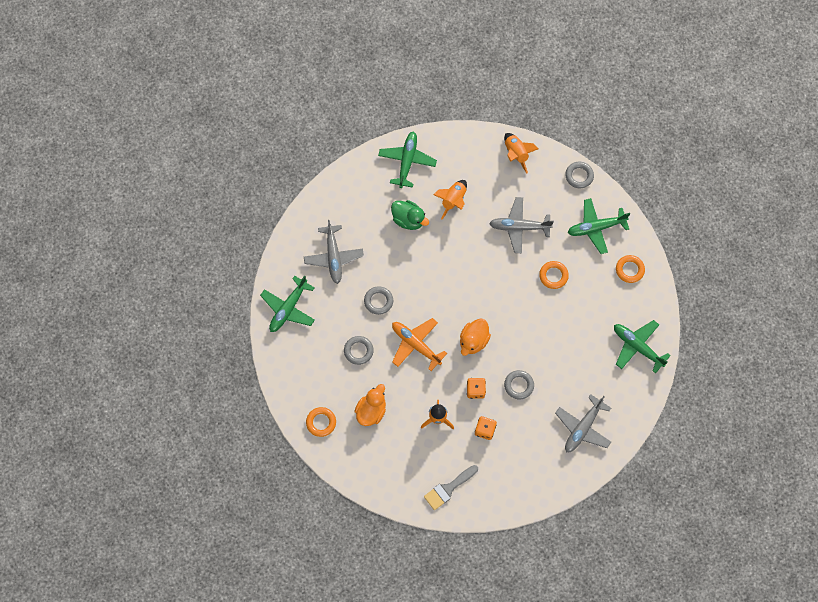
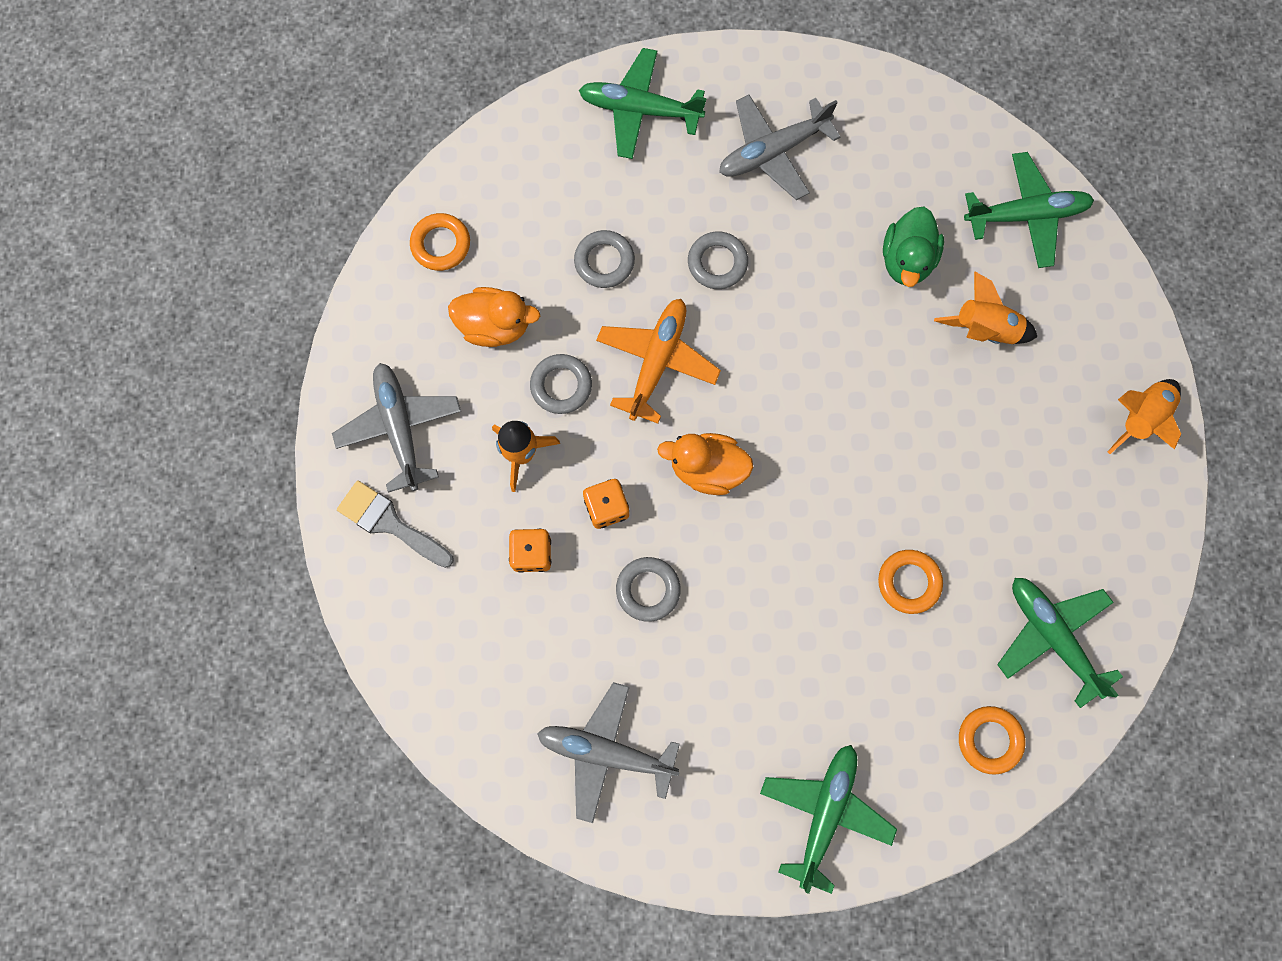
camera: 70 degrees right, 5 degrees up
(519, 227) = (984, 477): grey plane -> grey plane (400, 428)
(579, 176) = (1151, 563): grey ring -> grey ring (561, 386)

